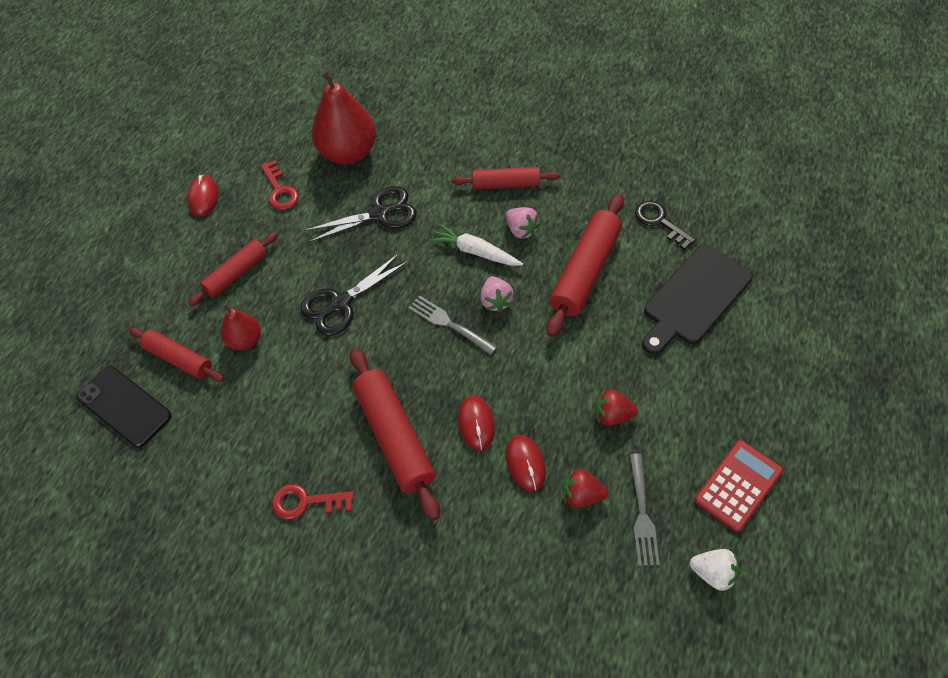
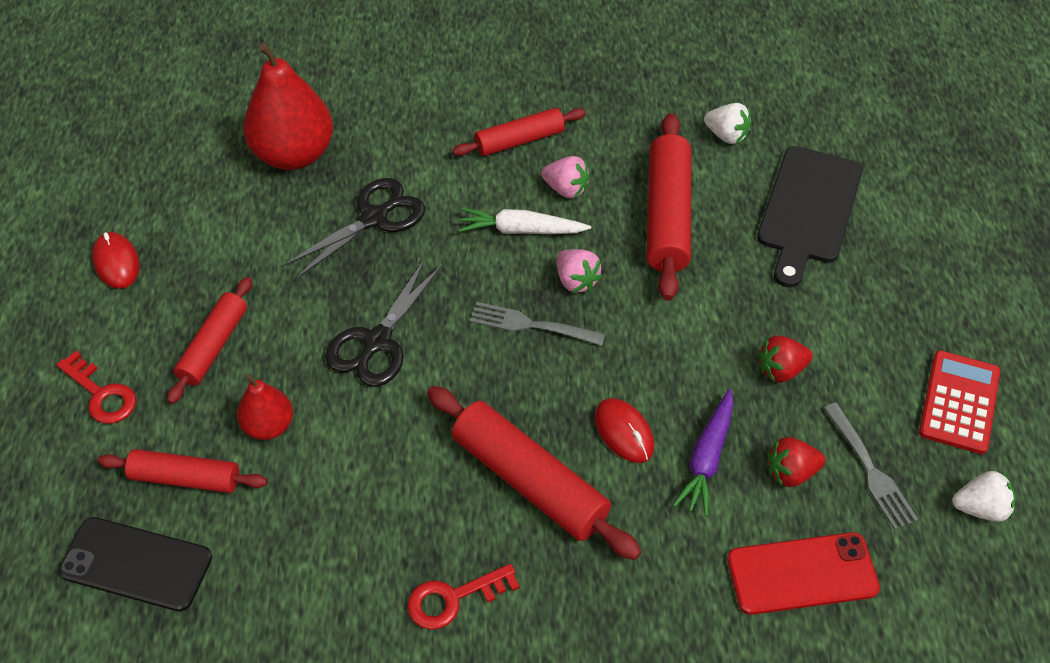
camera: 25 degrees left, 5 degrees down
(280, 190) = (222, 225): red key -> red key (101, 394)
(525, 463) = (707, 458): red mouse -> purple carrot
(552, 573) = (802, 574): none -> red phone
(660, 222) = (726, 135): black key -> white strawberry

